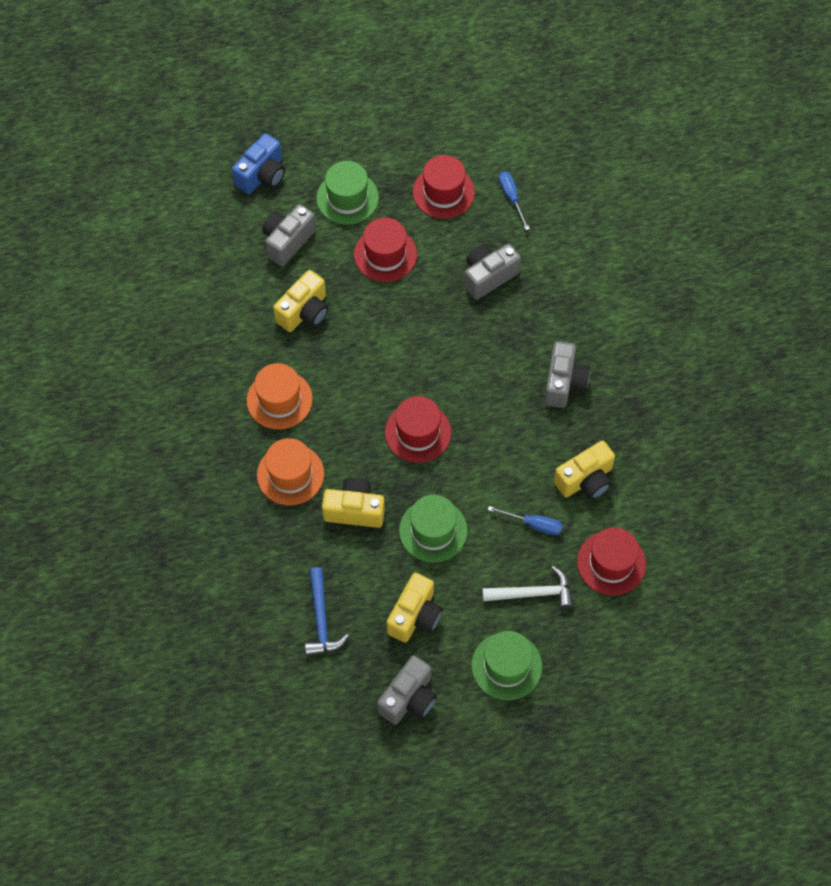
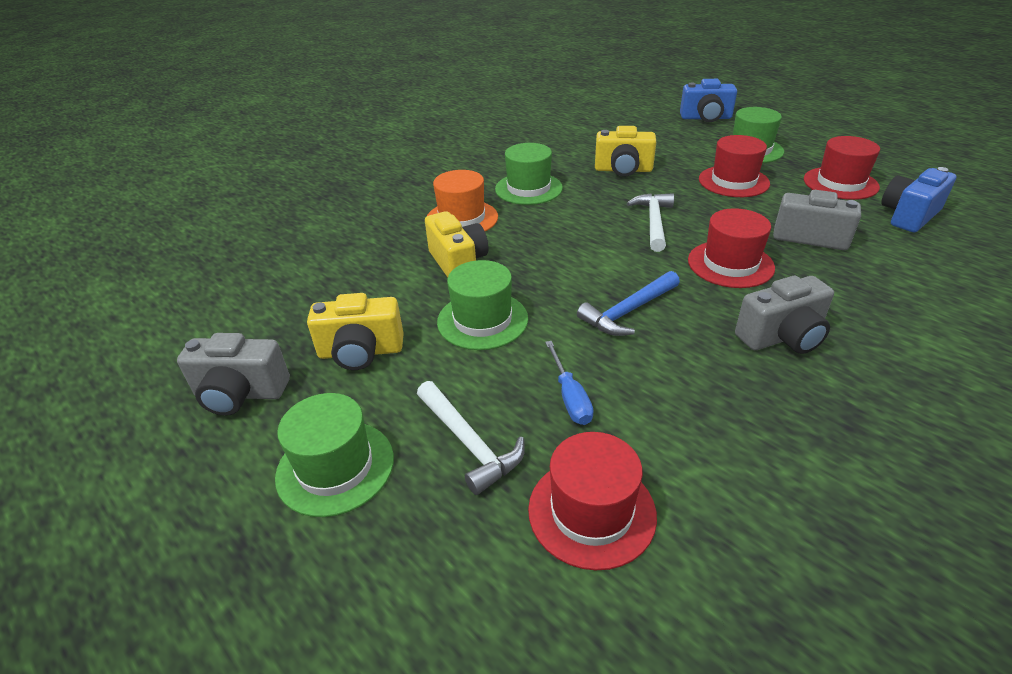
camera: 60 degrees right, 25 degrees down
(279, 399) = (528, 188): orange hat -> green hat
(287, 241) = (671, 143): grey camera -> none
(321, 620) = (314, 292): blue hammer -> blue hammer (628, 312)
(398, 352) = (653, 222): none -> white hammer
(418, 432) = (586, 265): red hat -> red hat (730, 264)
(511, 198) = (908, 216): blue screwdriver -> blue camera
(585, 480) = (685, 418): yellow camera -> none

